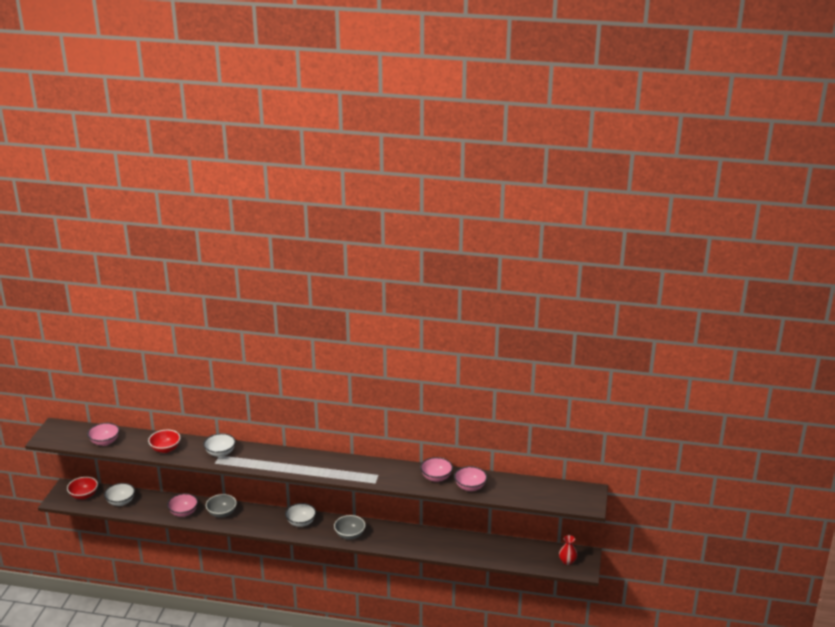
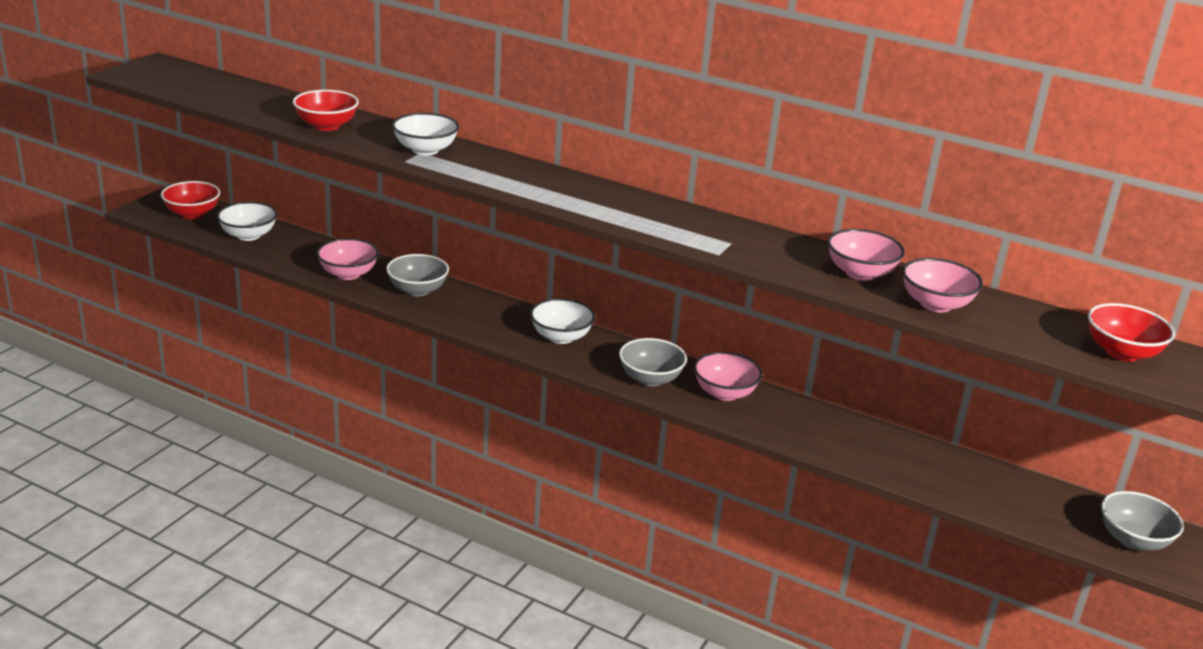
camera: 15 degrees right, 0 degrees up
(105, 442) = (225, 96): pink bowl -> pink bowl (724, 393)
(545, 493) = (1122, 352): none -> red bowl
(567, 561) = (1133, 540): red vase -> grey bowl

